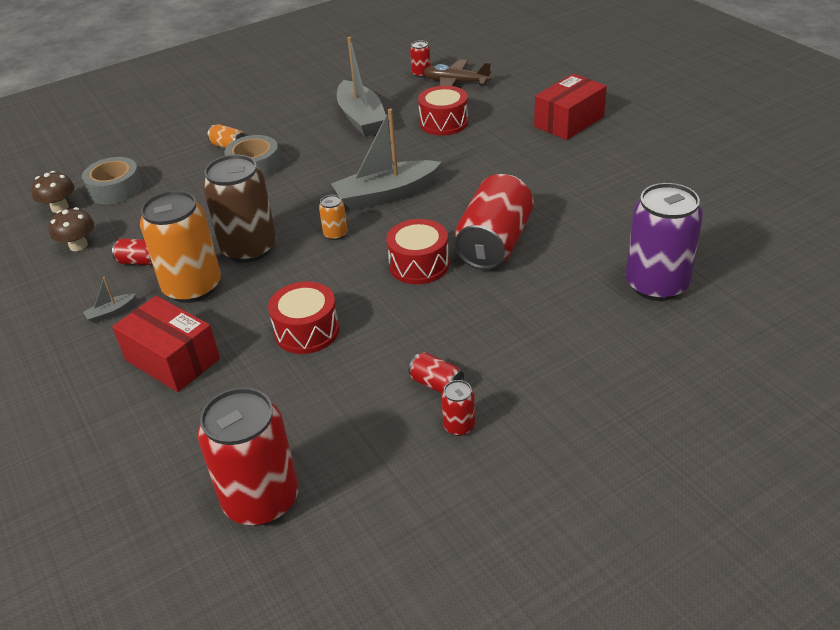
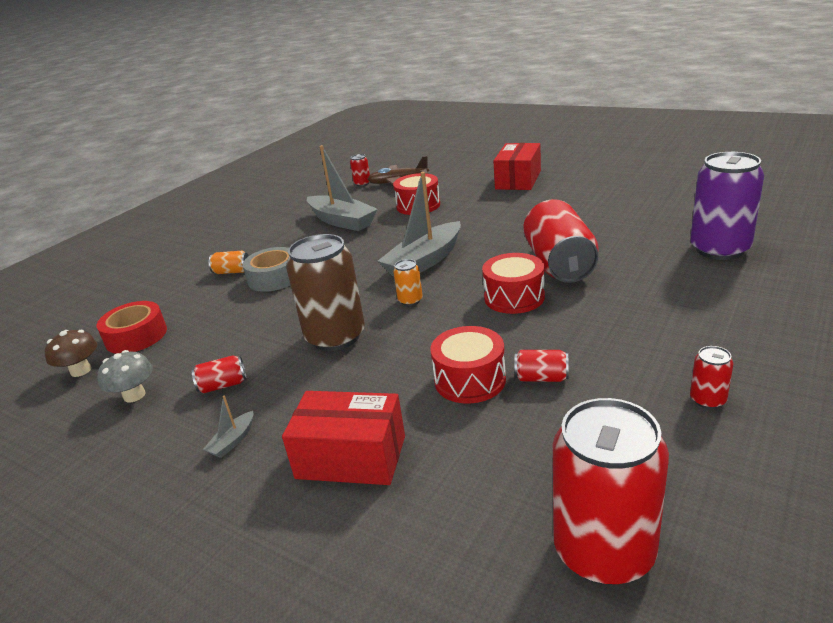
camera: 25 degrees left, 10 degrees down
(78, 245) = (134, 395): brown mushroom -> grey mushroom
(115, 189) = (136, 336): grey tape -> red tape
(192, 287) = (307, 386): orange can -> none
(436, 384) = (644, 376): red can -> red can (541, 378)

